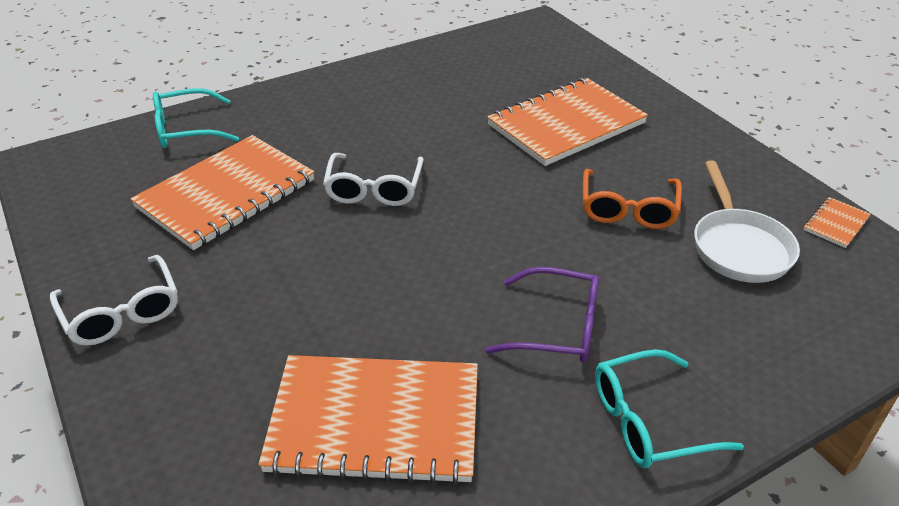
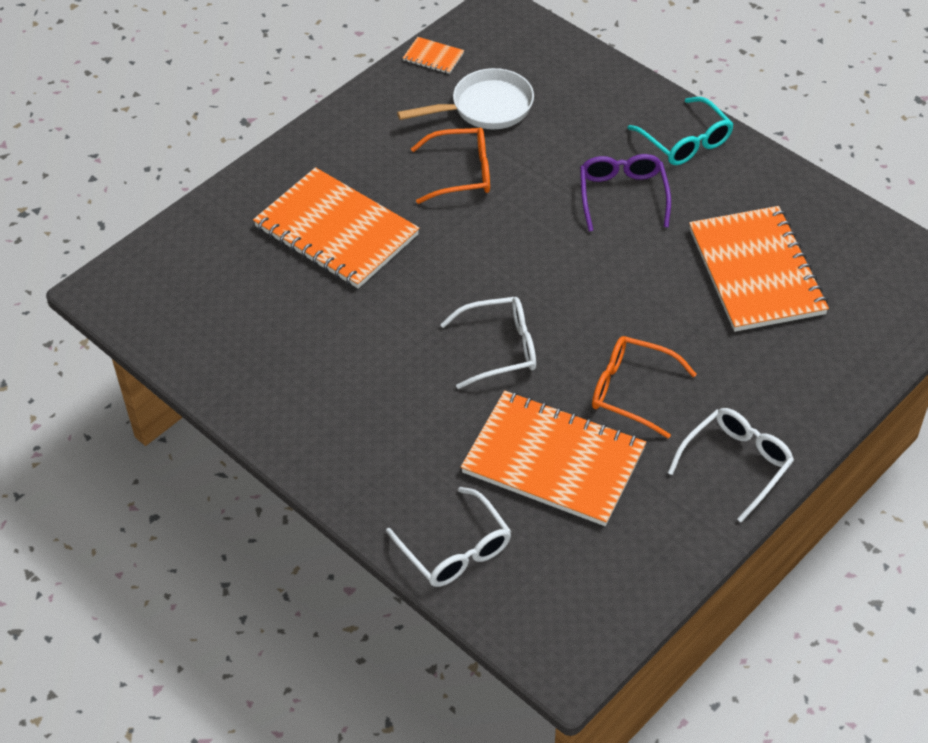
camera: 105 degrees left, 10 degrees up
(186, 130) = (455, 550): turquoise glasses -> white glasses
(267, 261) = (631, 391): none -> orange glasses

